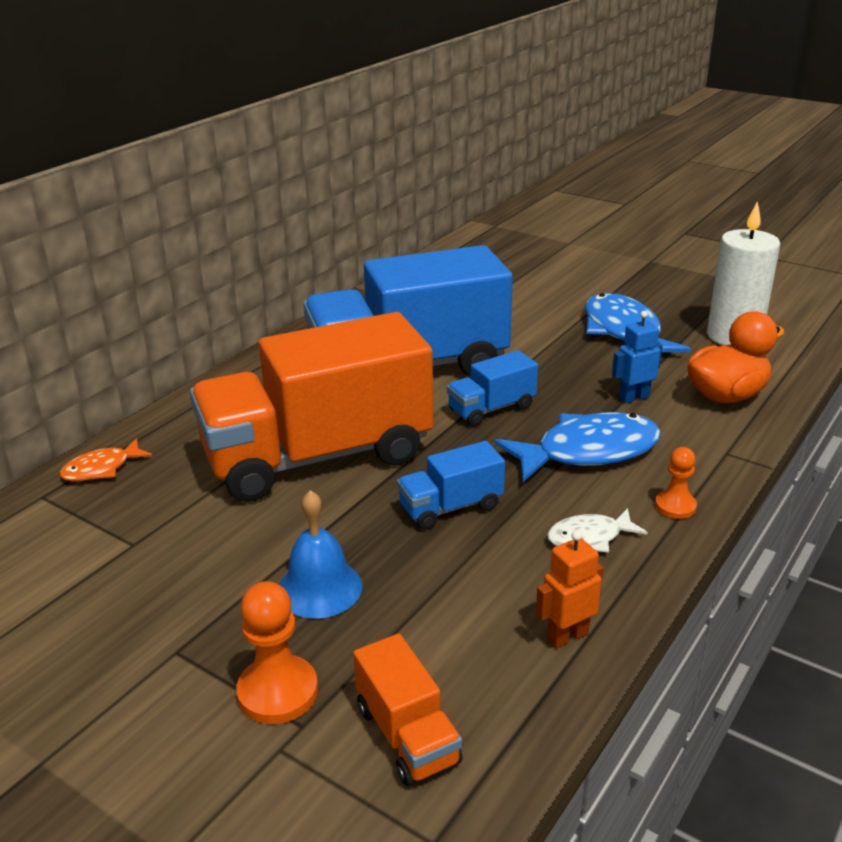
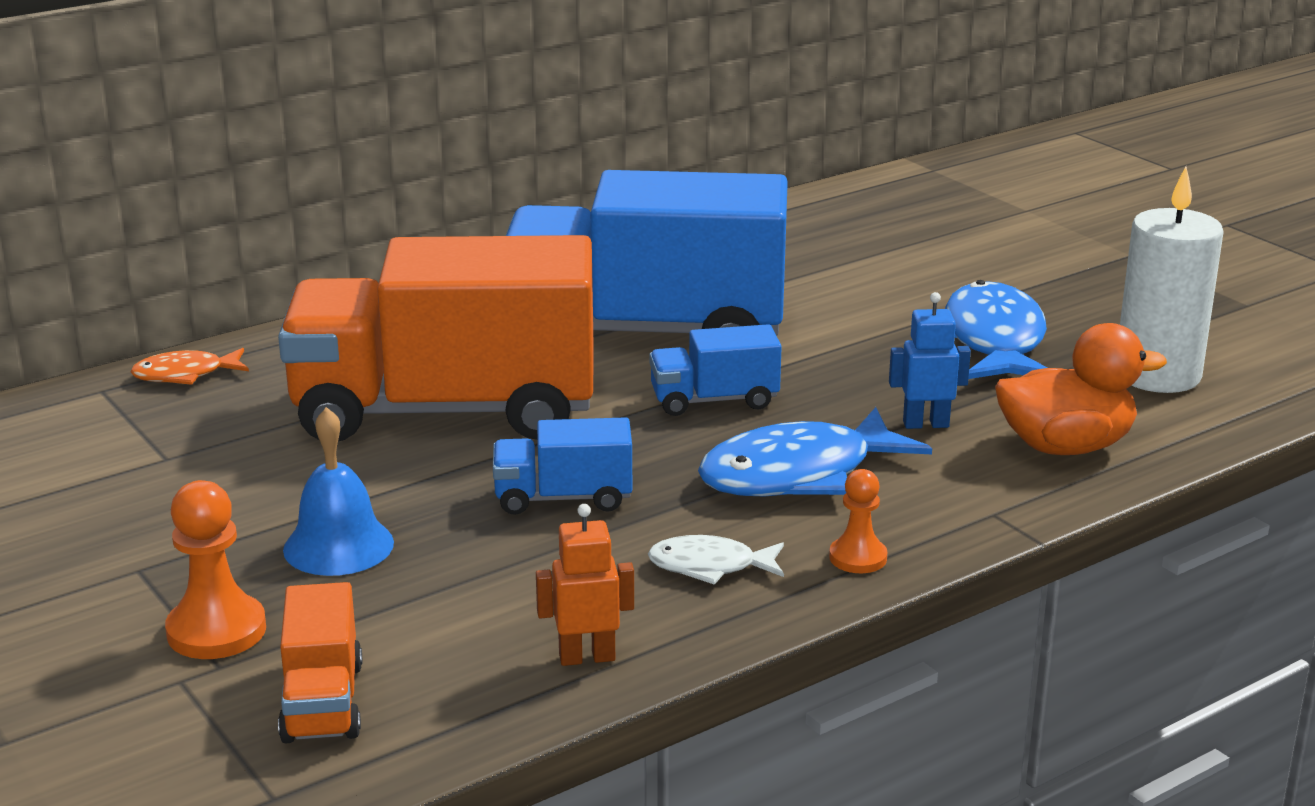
camera: 20 degrees right, 5 degrees down
(588, 452) = (798, 474): blue fish -> blue fish turned 150 degrees clockwise

